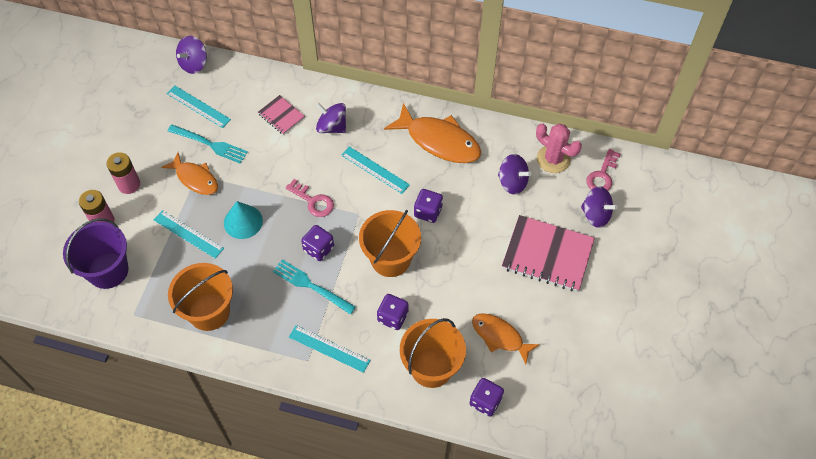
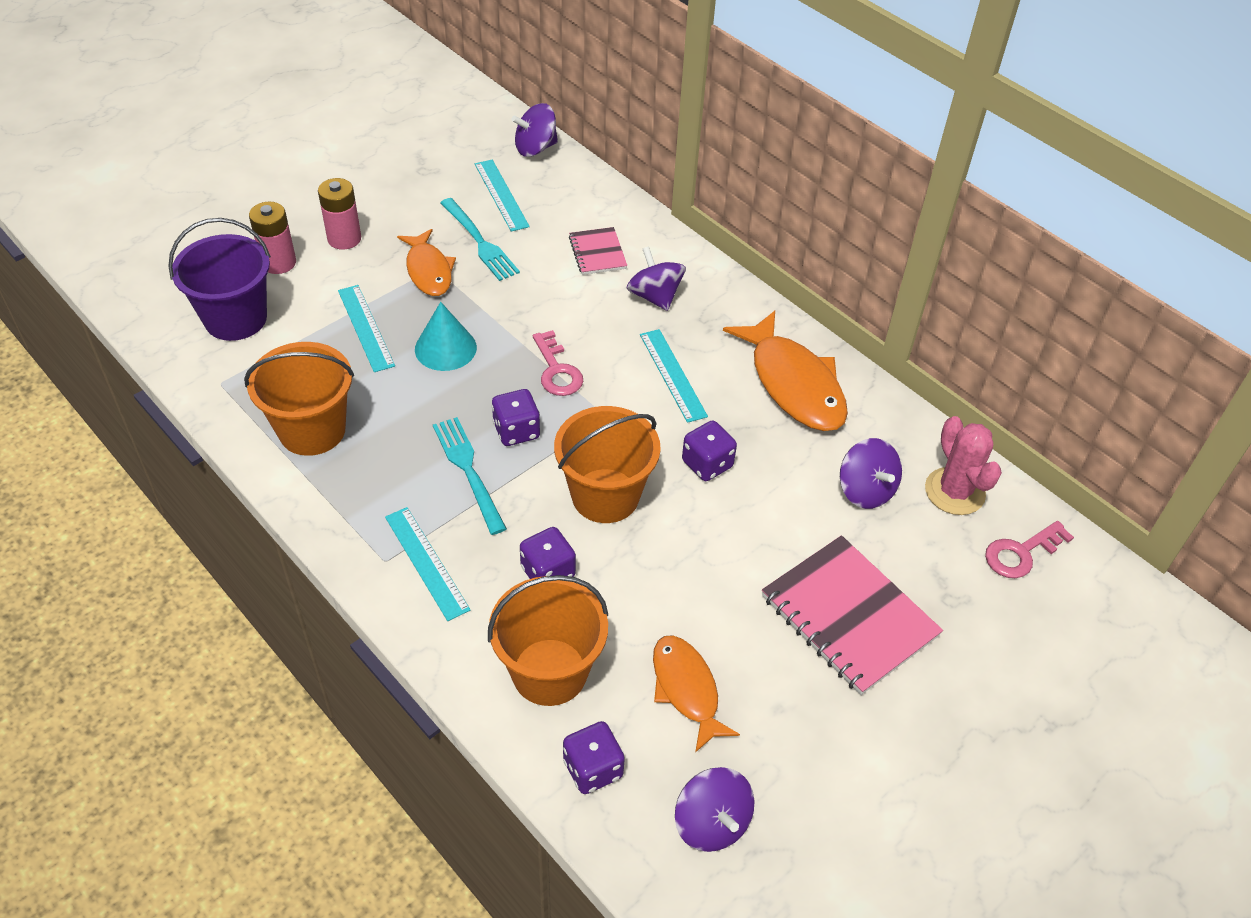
camera: 30 degrees right, 10 degrees down
(595, 215) = (970, 602): purple spinning top -> purple spinning top (711, 823)

